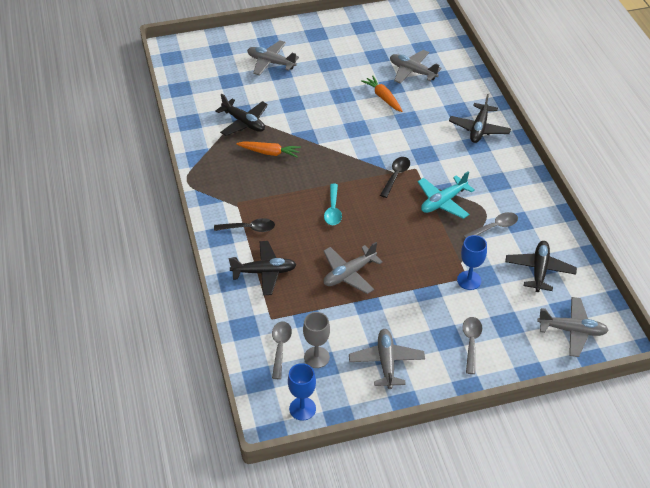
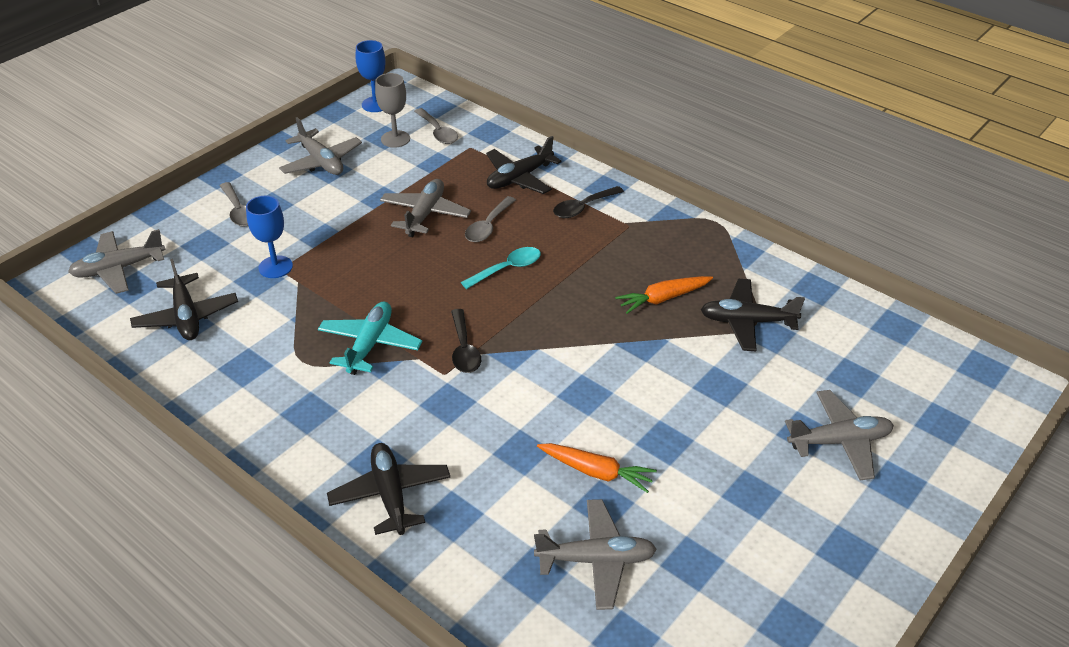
camera: 145 degrees right, 5 degrees down
(333, 210) = (507, 269): turquoise spoon -> turquoise spoon turned 90 degrees clockwise
(494, 227) = (275, 343): grey spoon -> grey spoon (488, 226)

